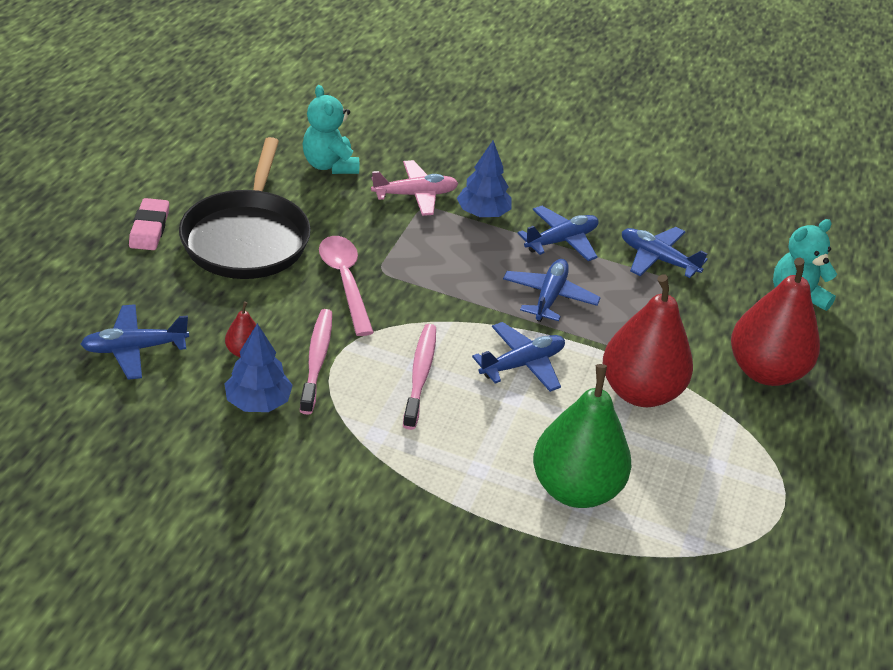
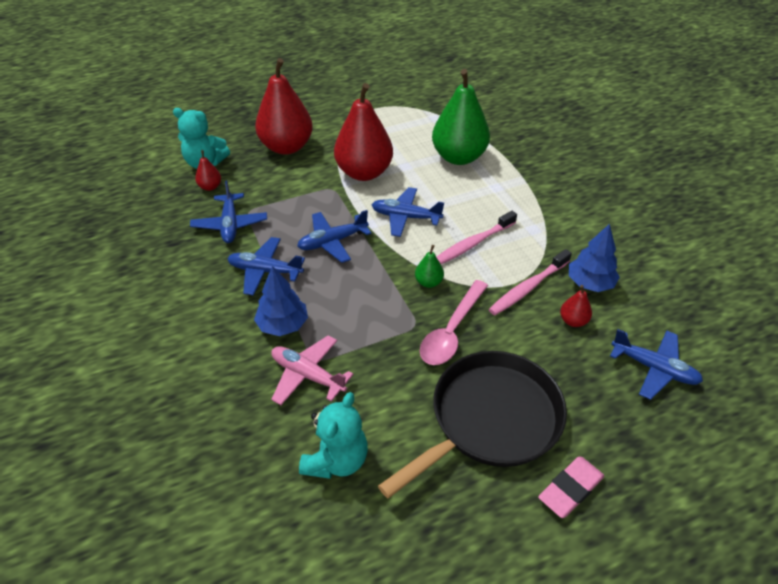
camera: 130 degrees left, 5 degrees up
(414, 311) = (428, 282): none -> green pear
(741, 281) = (210, 187): none -> red pear

